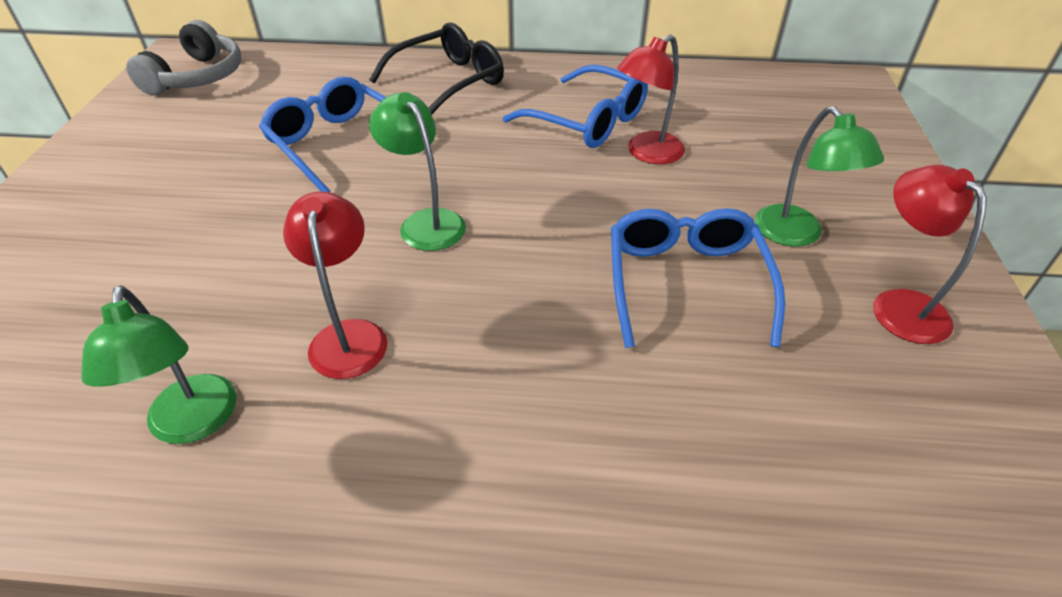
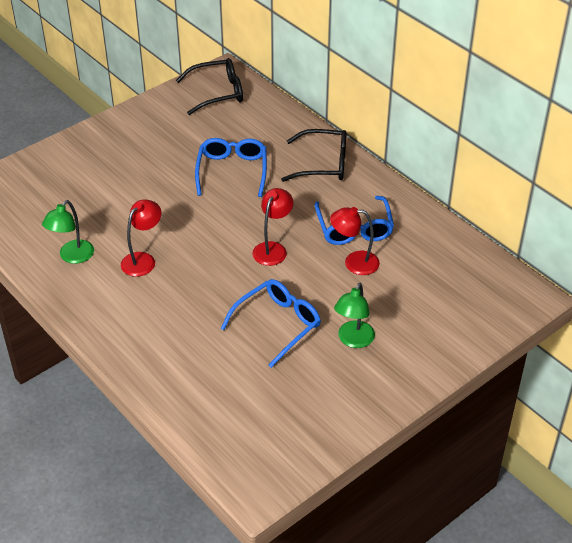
camera: 45 degrees right, 0 degrees up
(197, 77) = (218, 92): grey headphones -> black glasses
(426, 222) = (220, 233): green lamp -> none
(899, 305) = (343, 391): red lamp -> red lamp (273, 249)

